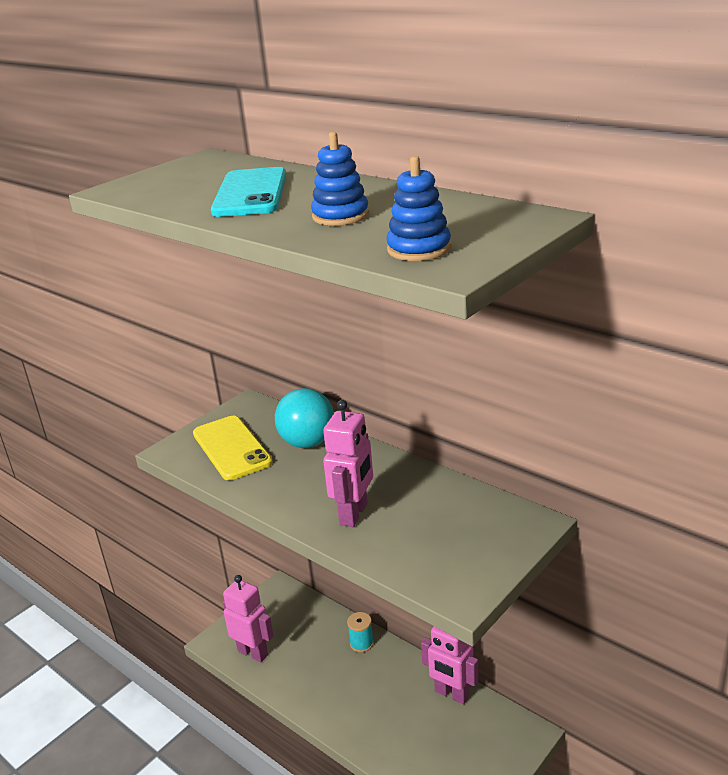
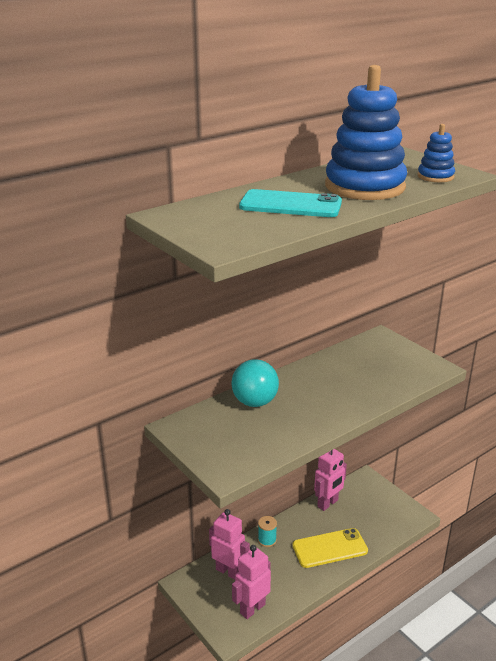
camera: 80 degrees left, 0 degrees up
(231, 448) = (241, 439): yellow phone -> yellow phone (330, 548)
(340, 216) = (364, 187): blue stacking toy -> blue stacking toy, size x2.14
(354, 514) = (352, 393): pink robot -> pink robot (228, 571)

